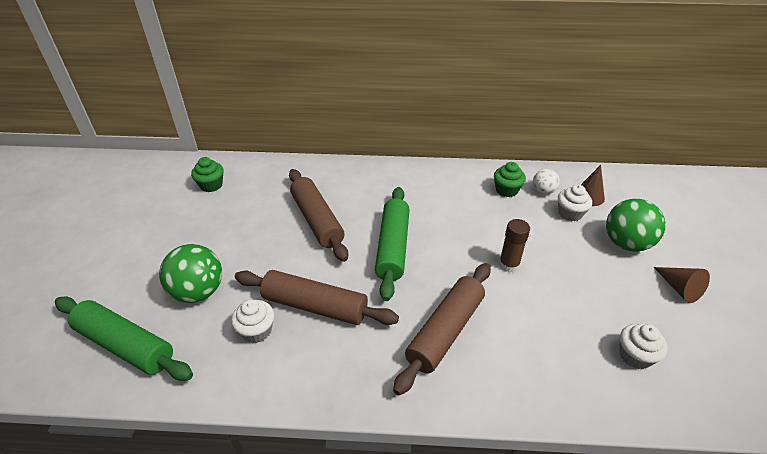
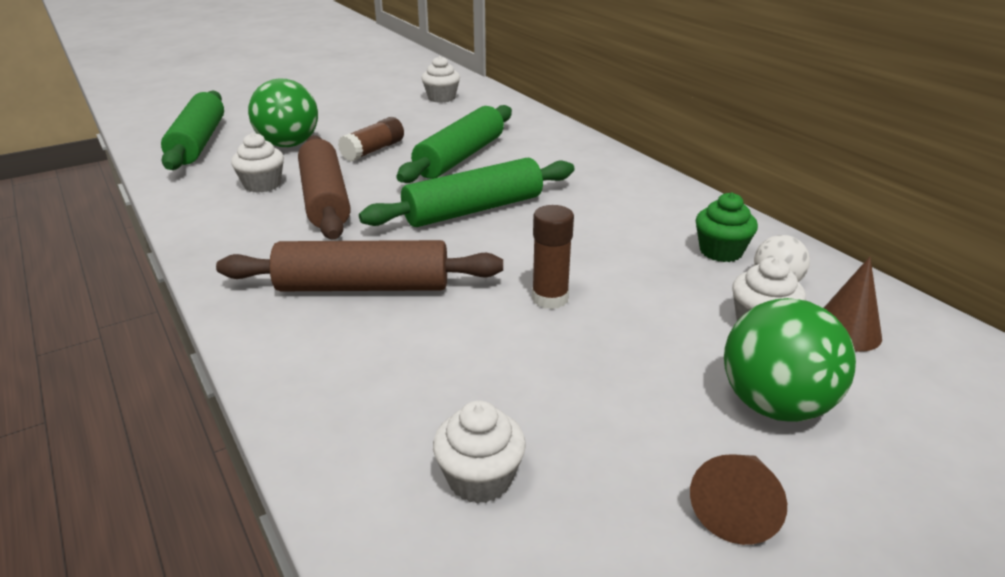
camera: 55 degrees right, 10 degrees down
(211, 185) = (441, 98): green cupcake -> white cupcake
(262, 253) = (373, 150): none -> brown glue stick
(317, 220) = (460, 157): brown rolling pin -> green rolling pin

